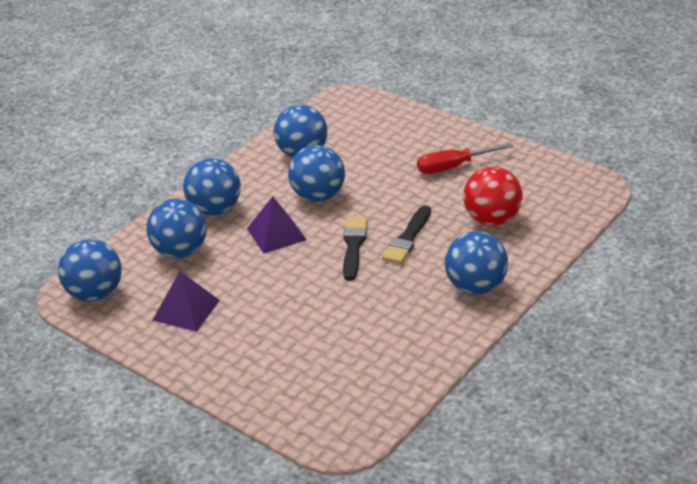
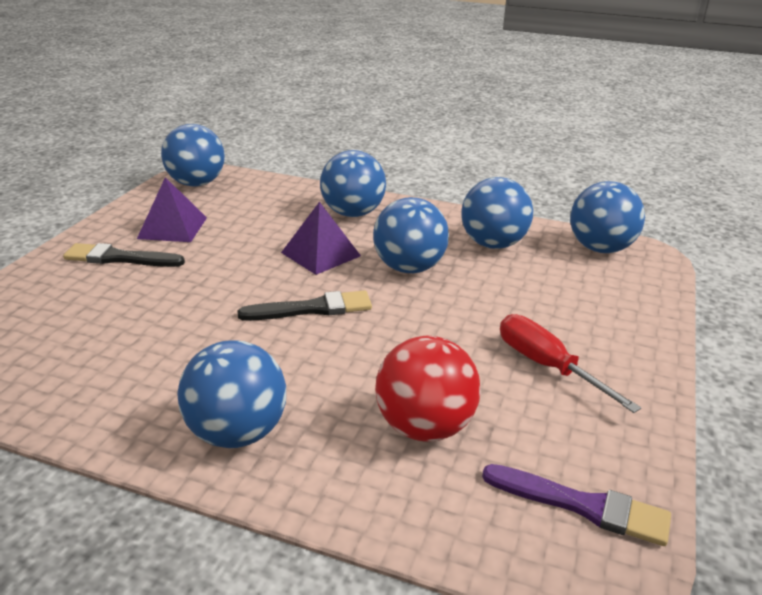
camera: 70 degrees right, 5 degrees down
(180, 251) = (272, 209): blue ball -> blue ball (600, 248)
(407, 238) = (343, 349): black brush -> black brush (119, 258)
(561, 184) = (583, 506): none -> purple brush

